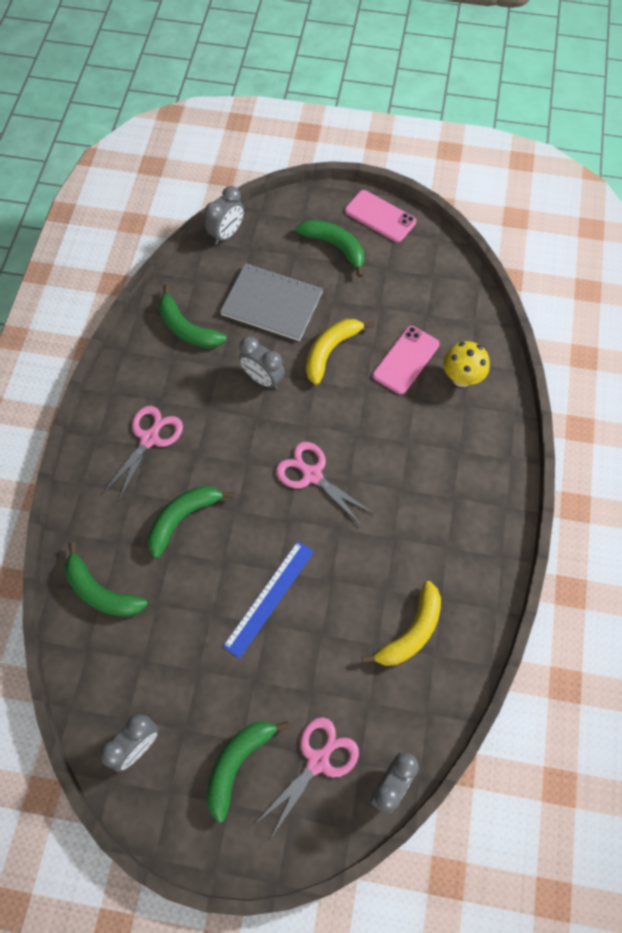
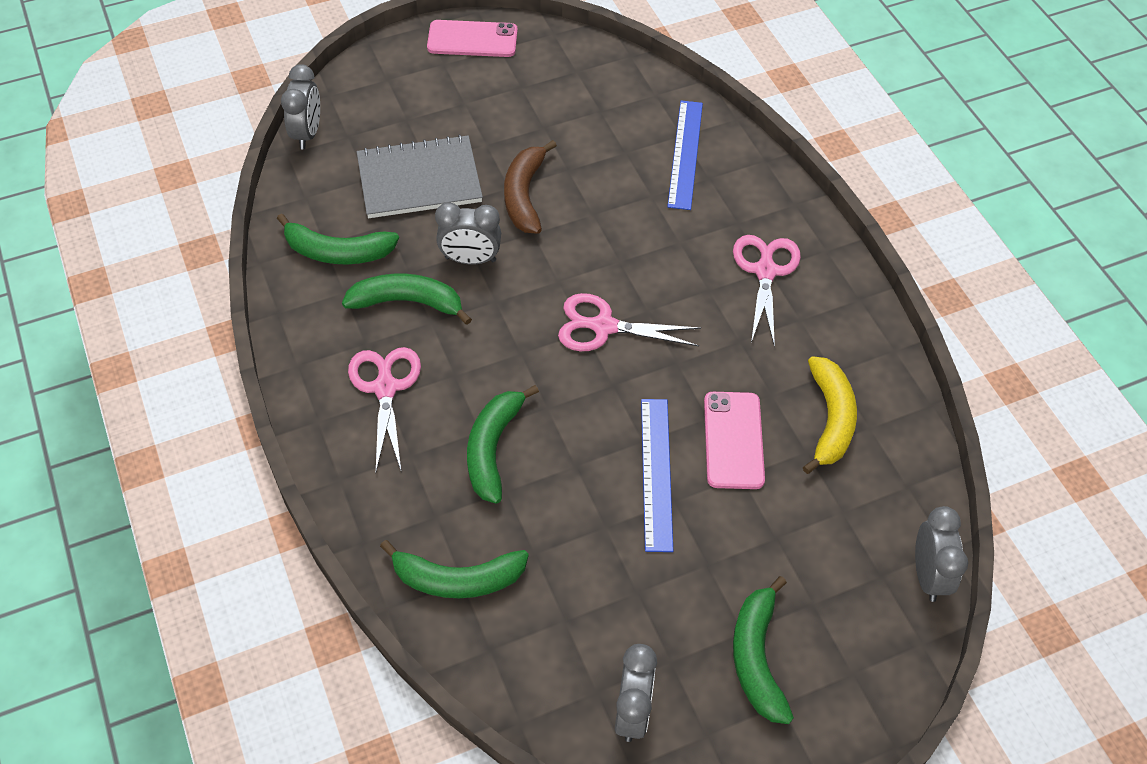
camera: 35 degrees left, 10 degrees down
(318, 760) = (838, 599): pink scissors -> pink scissors (765, 270)
(330, 351) = (524, 195): yellow banana -> brown banana
(335, 247) = (446, 91): green banana -> green banana (407, 302)
(406, 360) = (613, 164): pink phone -> pink phone (733, 440)
(461, 378) = (685, 154): yellow mushroom -> blue ruler

